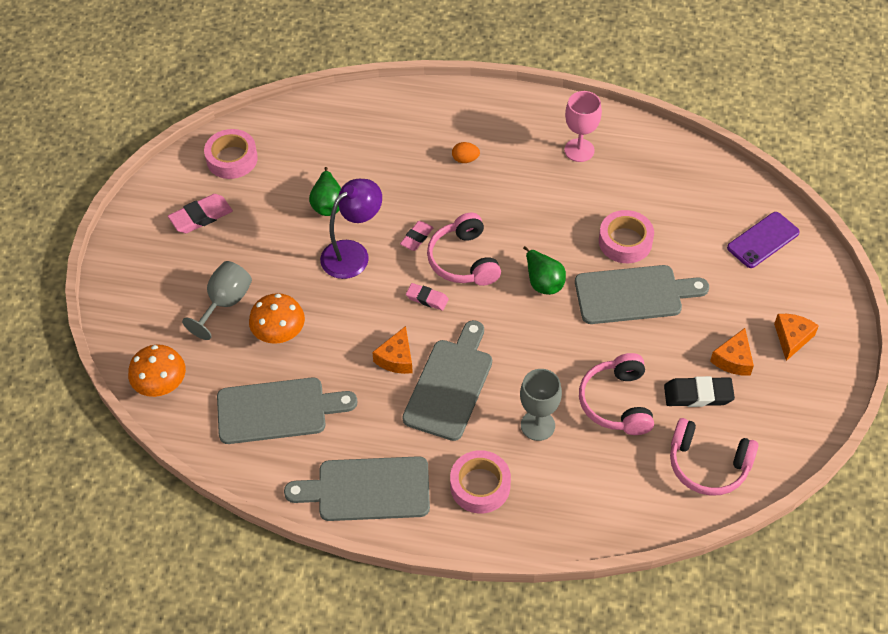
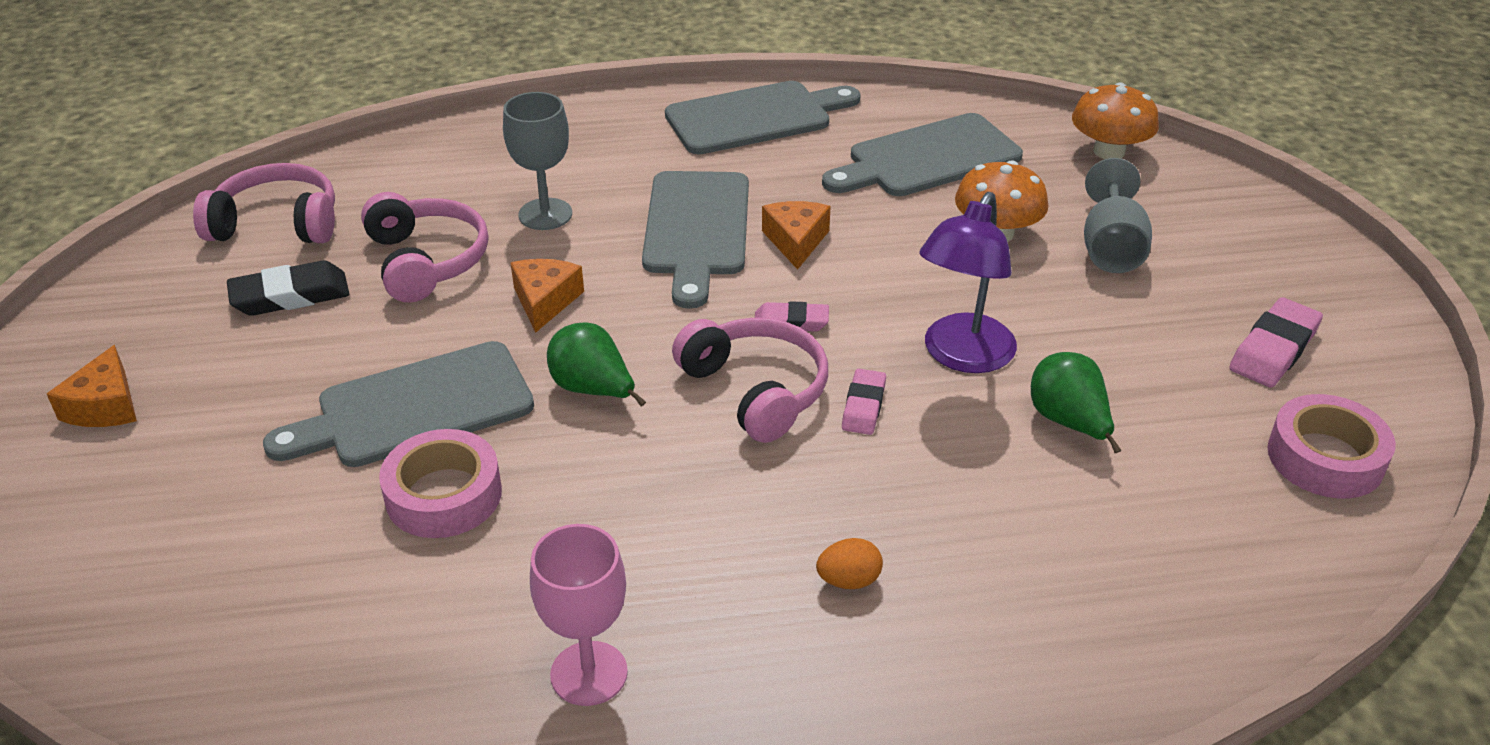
camera: 160 degrees right, 15 degrees down
(480, 486) = (607, 146): pink tape -> none
(733, 359) = (224, 353): orange cheese -> orange cheese (545, 301)
(763, 240) = (133, 569): purple phone -> none

